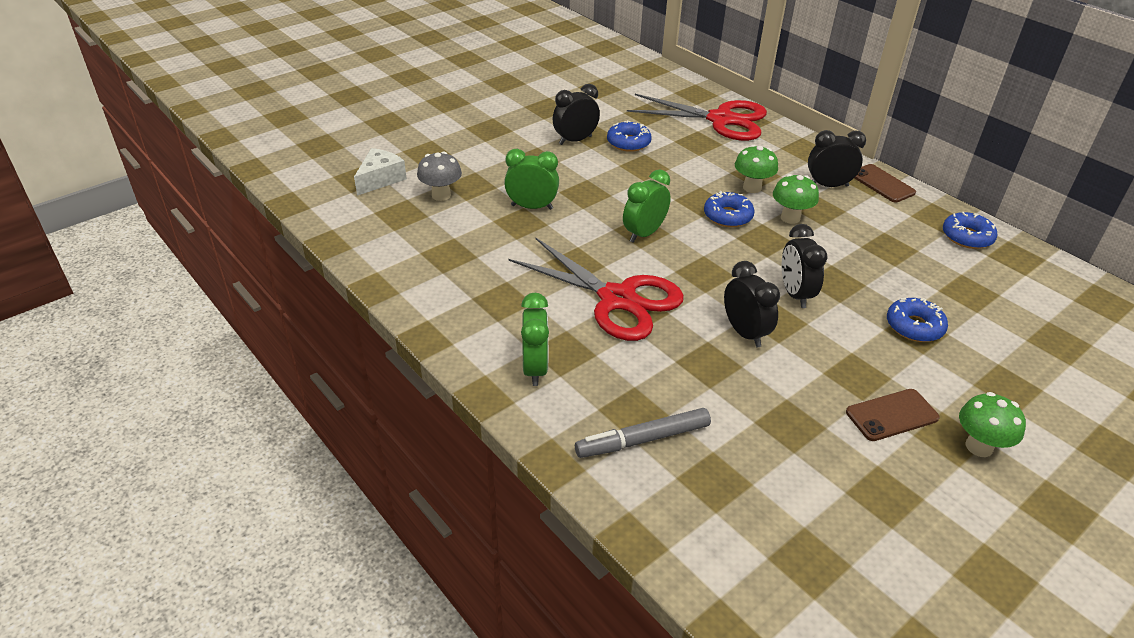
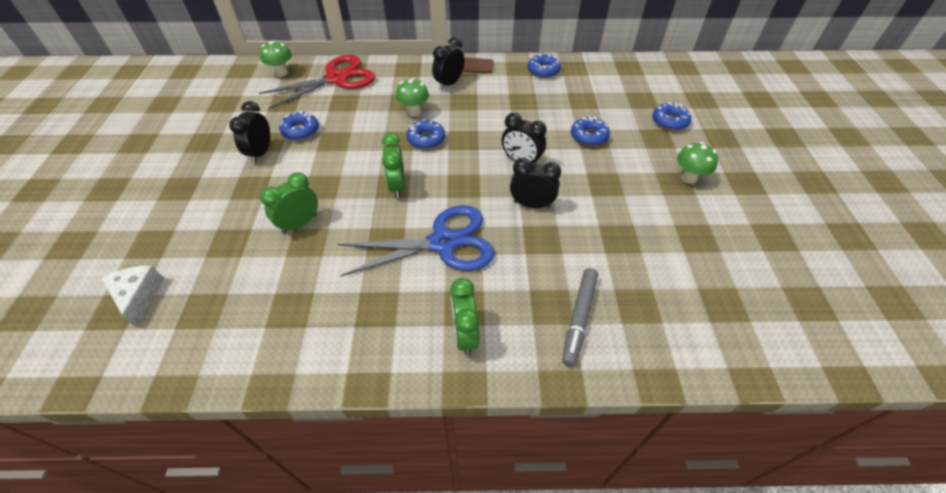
camera: 50 degrees left, 10 degrees up
(441, 195) = (215, 268): grey mushroom -> none
(535, 368) = (465, 335): green clock -> green clock turned 135 degrees counterclockwise
(618, 299) = (443, 243): red scissors -> blue scissors
(790, 218) = (458, 117): green mushroom -> green mushroom (281, 73)
(891, 415) = (644, 192): brown phone -> none
(1059, 386) = (669, 121): none -> blue donut

